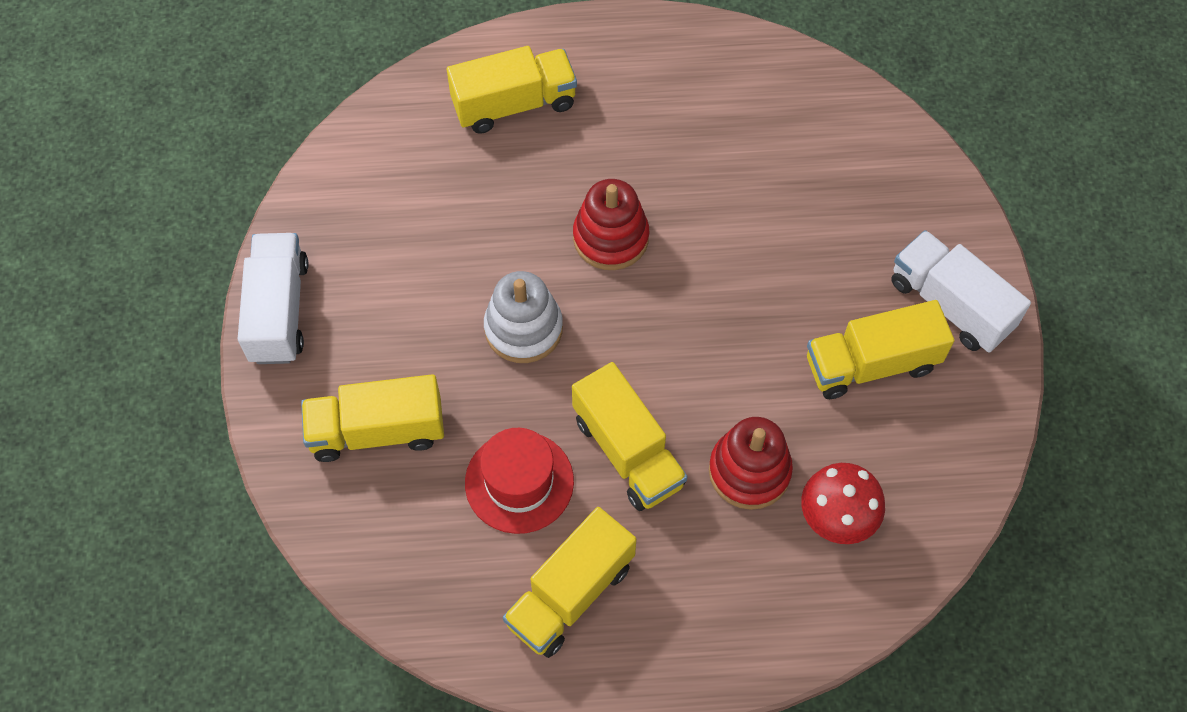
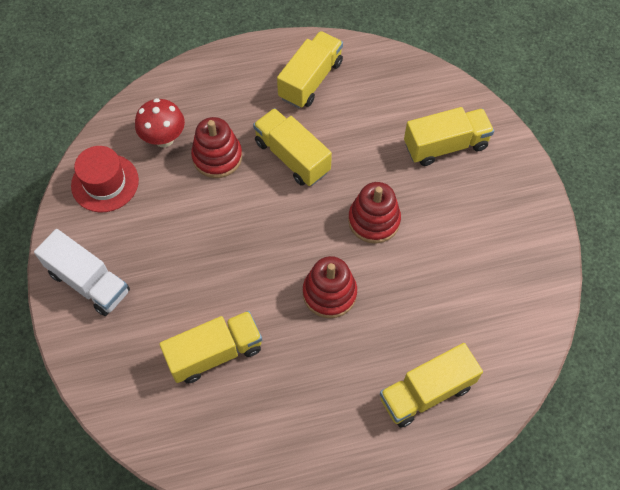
camera: 170 degrees right, 0 degrees up
(279, 311) = (535, 207): white truck -> none
(519, 482) = (353, 131): red hat -> red hat (105, 183)
(523, 329) = (374, 220): white stacking toy -> red stacking toy
(871, 364) = (143, 233): yellow truck -> yellow truck (215, 353)

